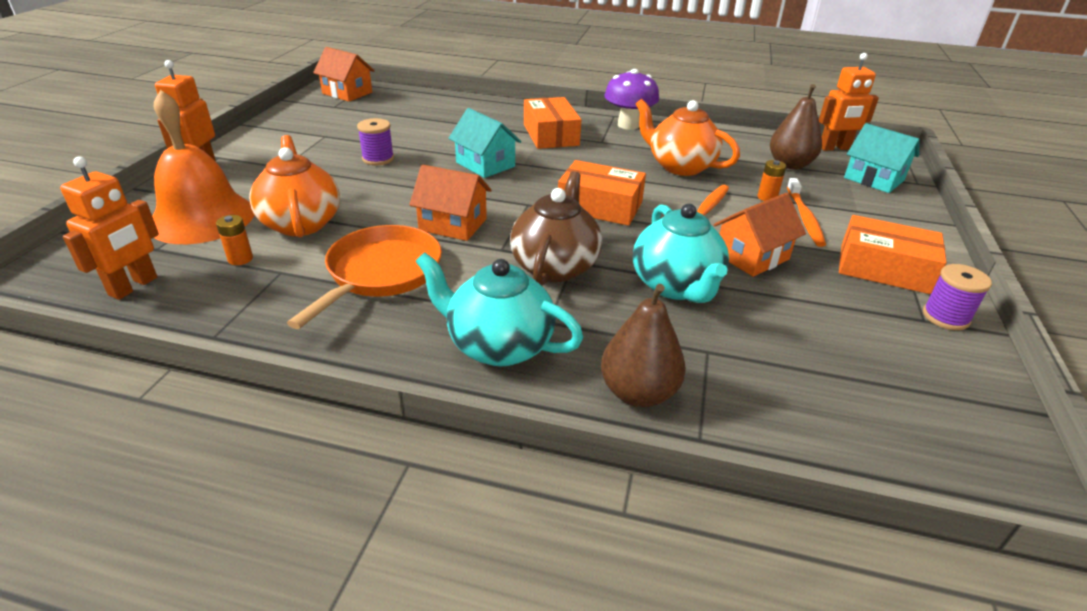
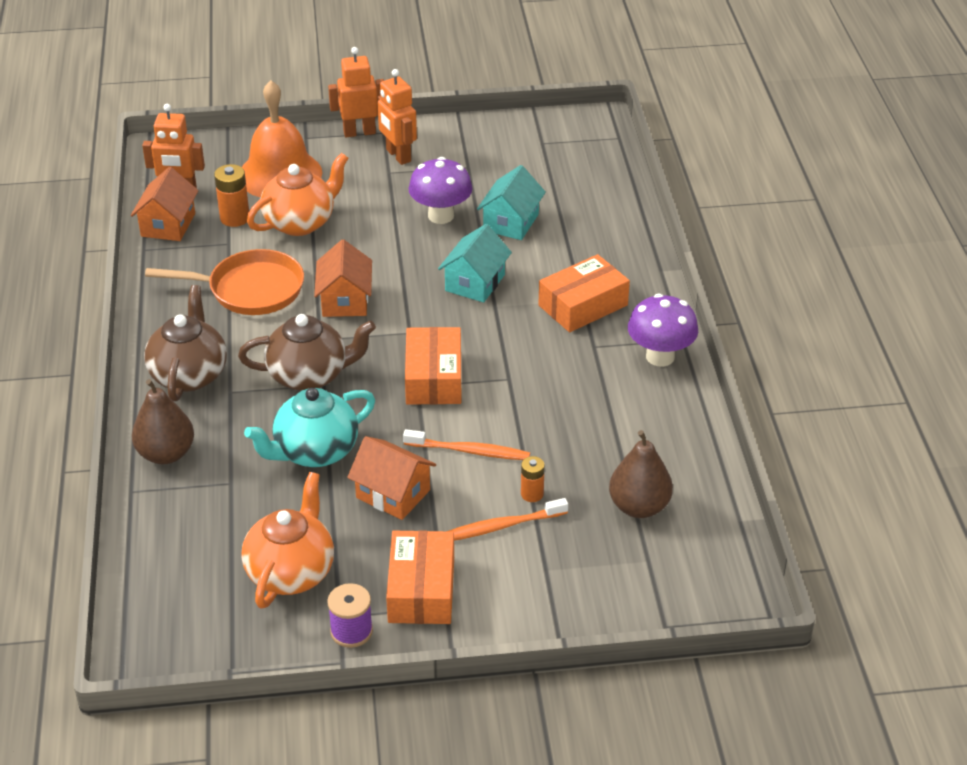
camera: 70 degrees right, 5 degrees up
(240, 259) = (235, 218): orange battery -> orange battery, size x1.56
(347, 93) = (584, 136): orange house -> orange house (168, 225)
(378, 159) = (441, 216): purple spool -> purple mushroom
(498, 345) = (189, 375): turquoise teapot -> brown teapot
(680, 166) = (568, 417): orange teapot -> orange teapot (291, 572)
(834, 148) = (727, 546): orange robot -> orange robot (398, 156)
(873, 179) = (648, 584): turquoise house -> turquoise house (511, 222)

